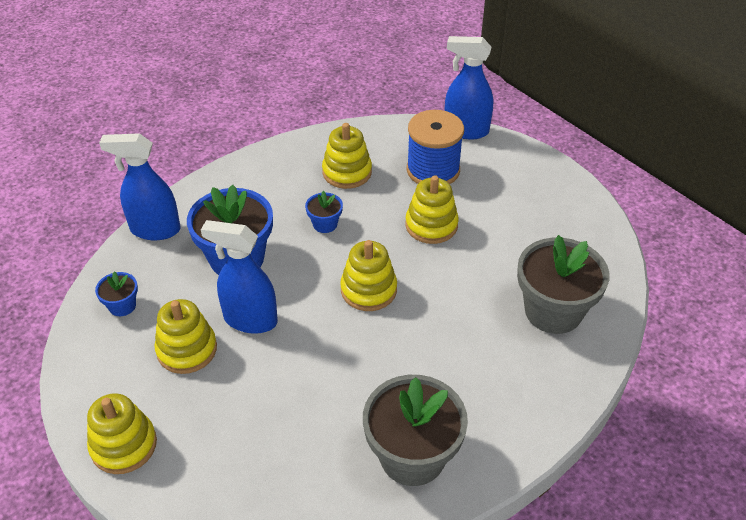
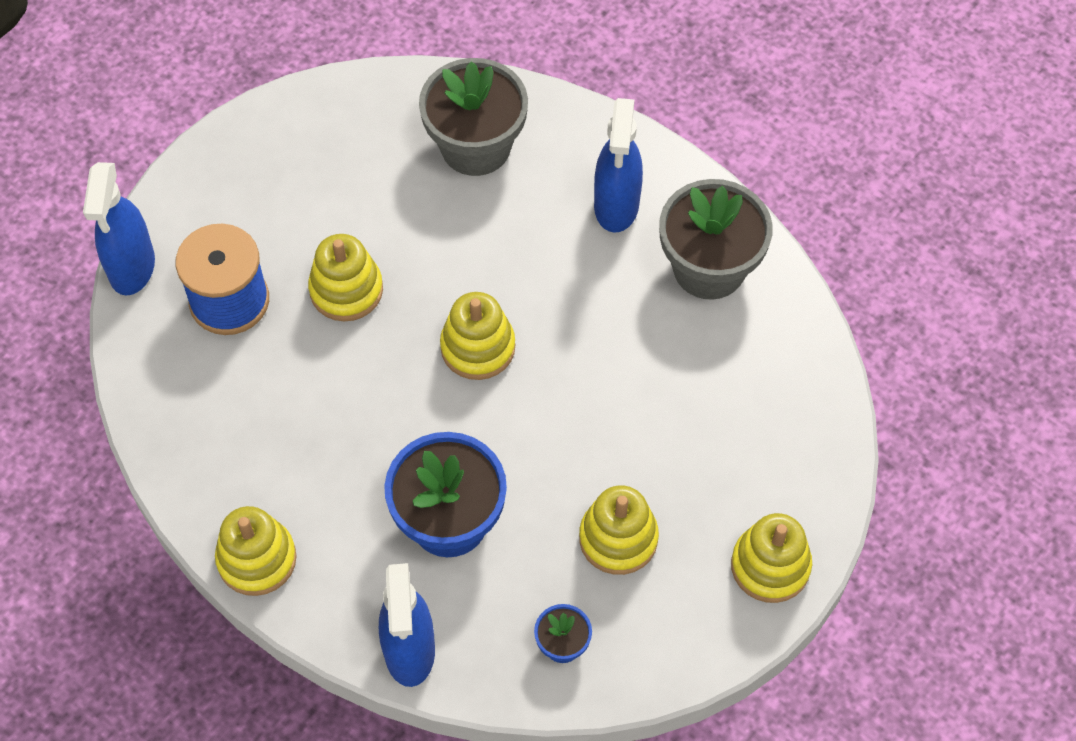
camera: 100 degrees left, 15 degrees up
(250, 320) = (555, 476): blue spray bottle -> blue spray bottle (616, 206)
(325, 224) = (363, 422): blue flower pot -> none
(347, 172) = (247, 413): yellow stacking toy -> yellow stacking toy (257, 559)

